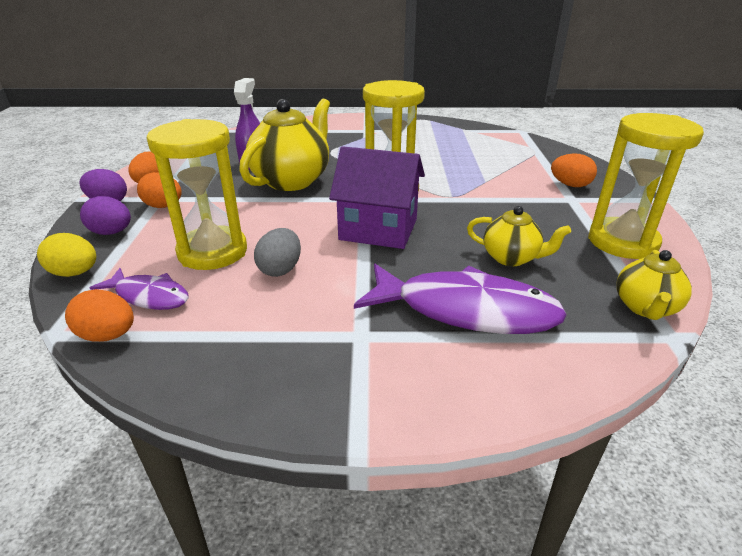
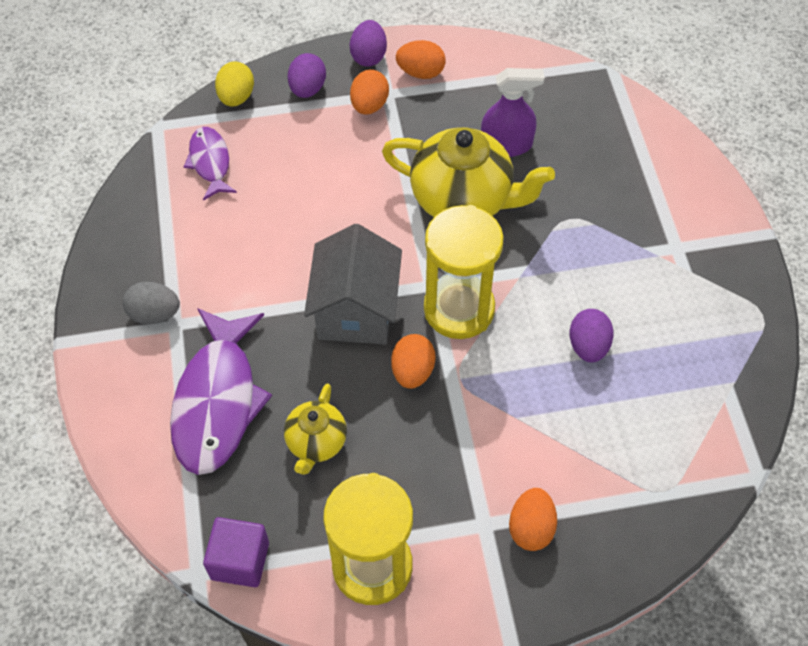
camera: 80 degrees right, 25 degrees up
(108, 335) = (158, 159): orange egg -> orange egg (412, 371)
(149, 296) = (210, 162): purple fish -> purple fish turned 150 degrees clockwise
(213, 252) = (286, 180): yellow hourglass -> none
(280, 269) = (263, 242): grey egg -> grey egg (154, 314)
(378, 229) = (356, 310): purple house -> grey house
(432, 157) = (588, 346): none -> purple egg
(645, 308) = (240, 560): yellow teapot -> purple cube

